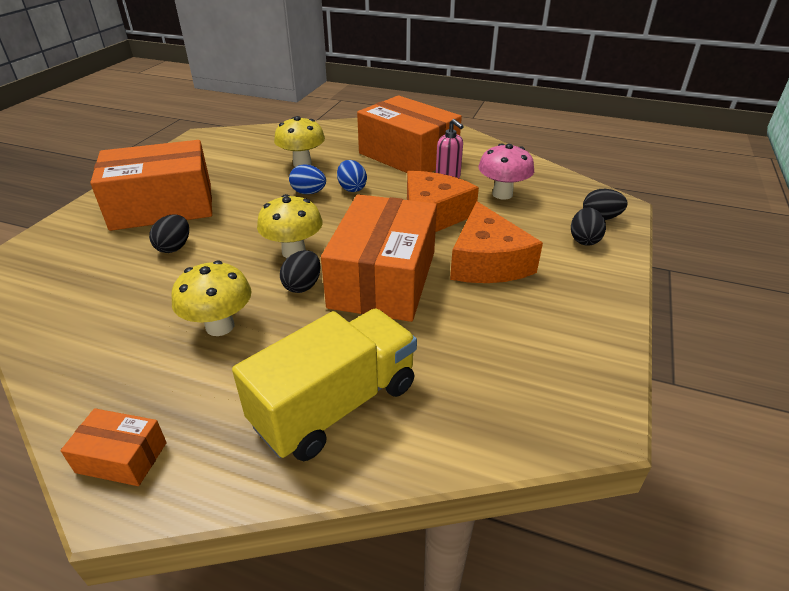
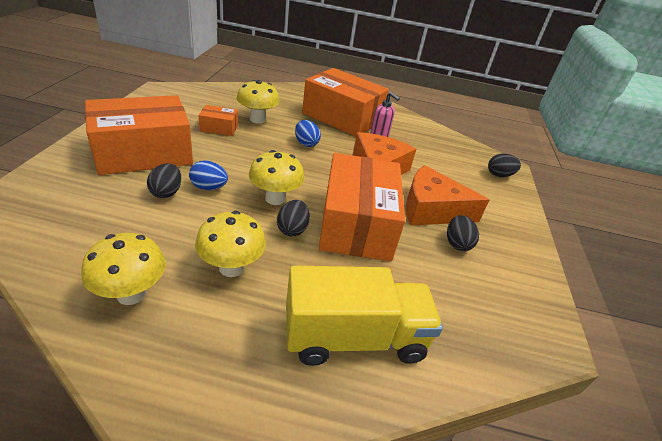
camera: 15 degrees left, 0 degrees up
(107, 351) = (131, 294): none -> yellow mushroom
(121, 457) = (178, 401): orange box -> orange box (219, 128)
(309, 192) = (271, 146): blue egg -> blue egg (209, 187)
(335, 405) = (354, 338): yellow truck -> yellow truck turned 45 degrees clockwise
(487, 262) = (431, 209): orange cheese -> orange cheese turned 120 degrees clockwise
(502, 194) = (424, 153): pink mushroom -> none
(584, 240) = (494, 192): black egg -> black egg (457, 244)

